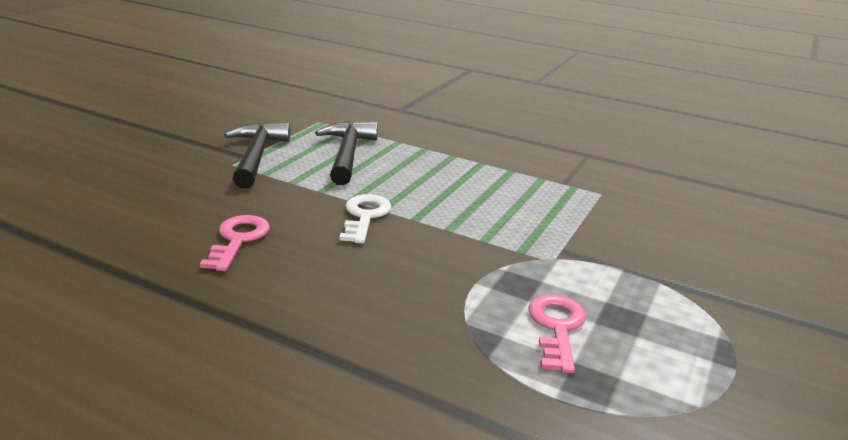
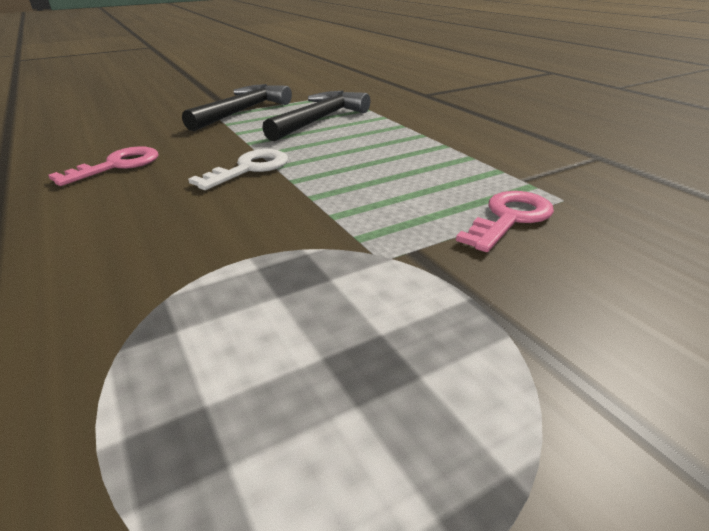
camera: 35 degrees right, 5 degrees up
(556, 327) = (258, 345): pink key -> pink key (509, 218)

